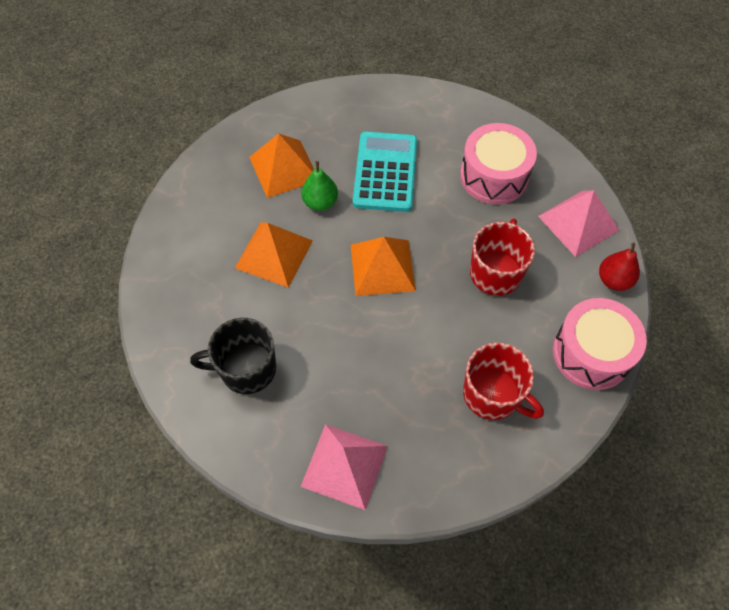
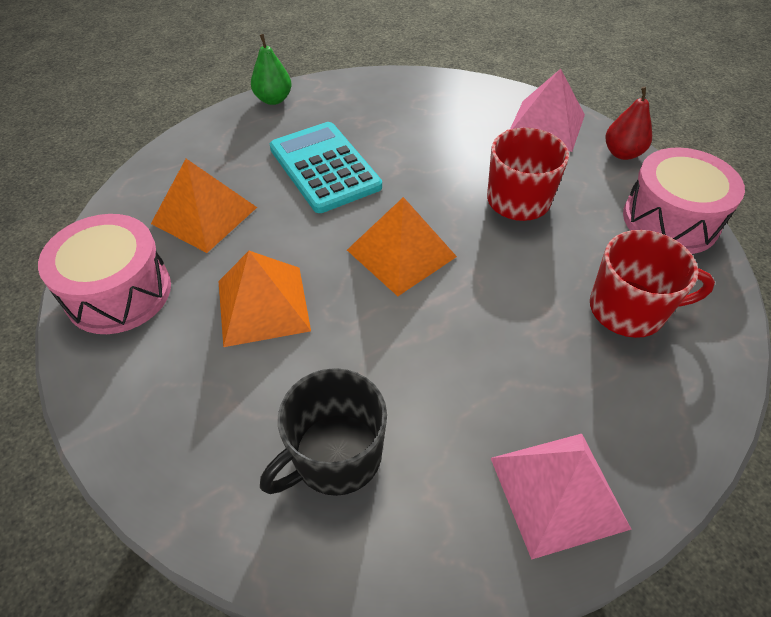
camera: 35 degrees left, 10 degrees down
(320, 202) = (276, 227): green pear -> green pear (273, 99)
(494, 176) = (435, 124): pink drum -> pink drum (119, 292)

